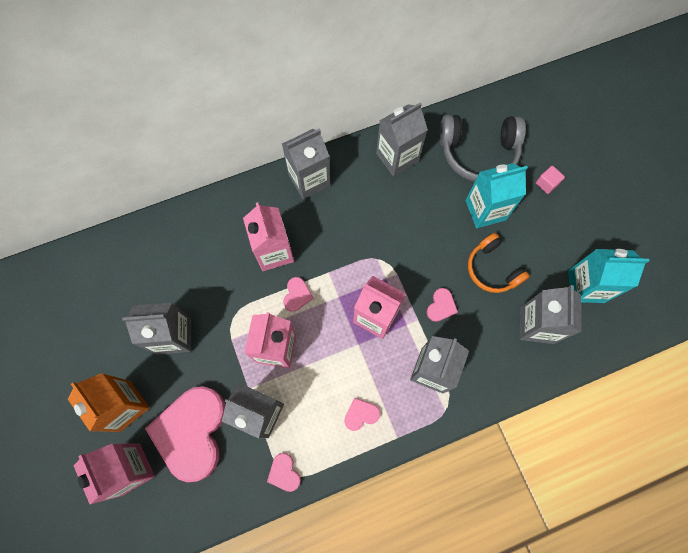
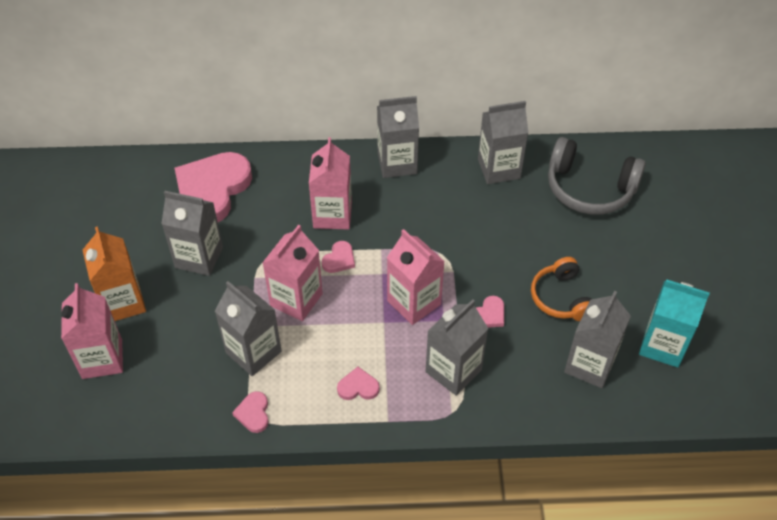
camera: 20 degrees right, 20 degrees down
(192, 432) = (177, 346): pink heart -> pink heart (212, 190)
(485, 210) = (576, 242): turquoise carton -> none
(546, 183) = (656, 237): pink cube -> none

